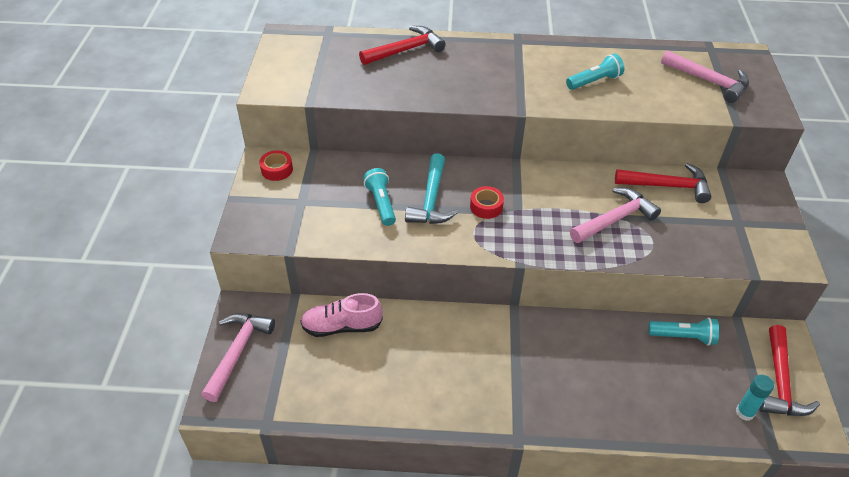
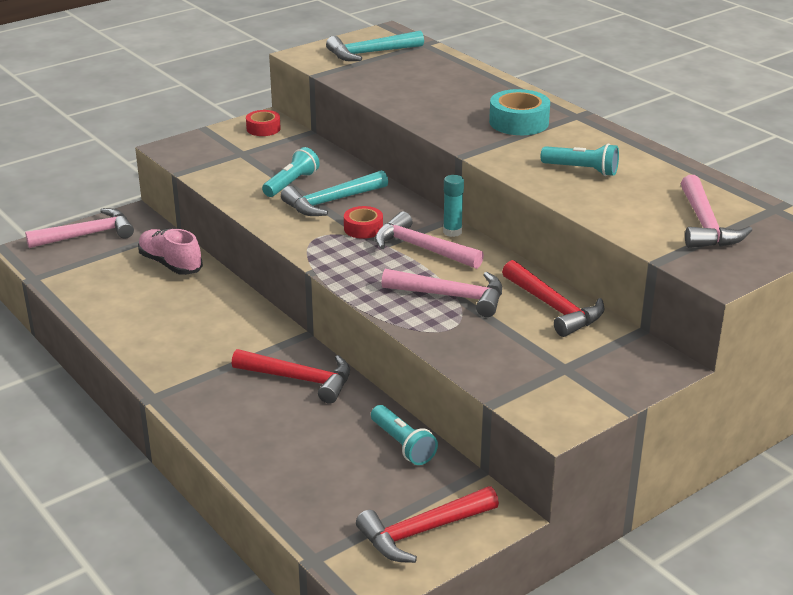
camera: 50 degrees right, 15 degrees down
(309, 62) = (370, 53): none -> turquoise hammer
(406, 50) = (462, 79): red hammer -> red hammer (300, 379)
(500, 66) = (519, 122): none -> turquoise tape
(541, 196) = (421, 248): none -> pink hammer
(744, 412) = (346, 520): turquoise glue stick -> turquoise glue stick (452, 232)

